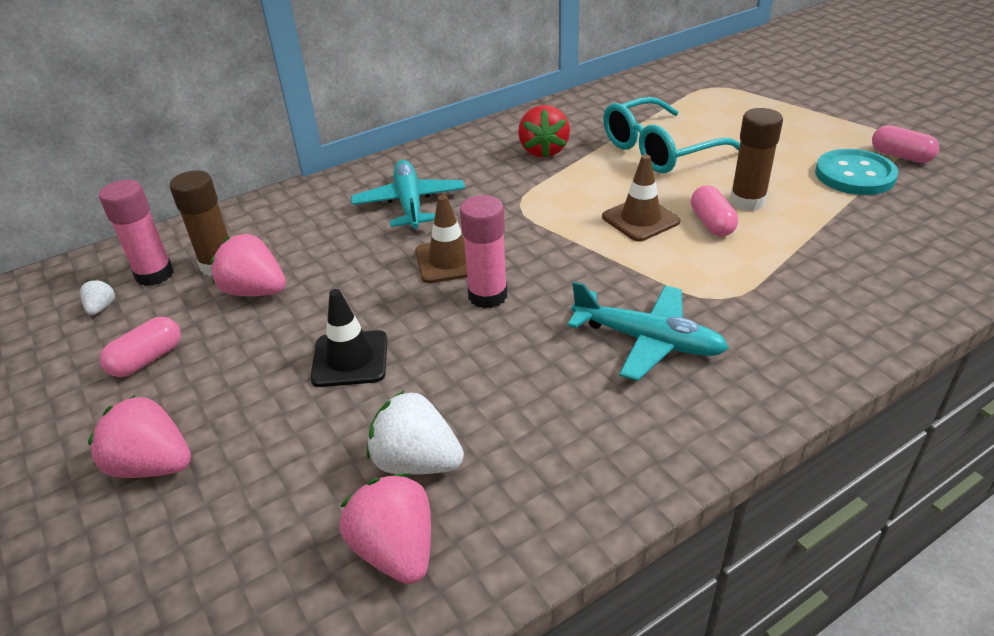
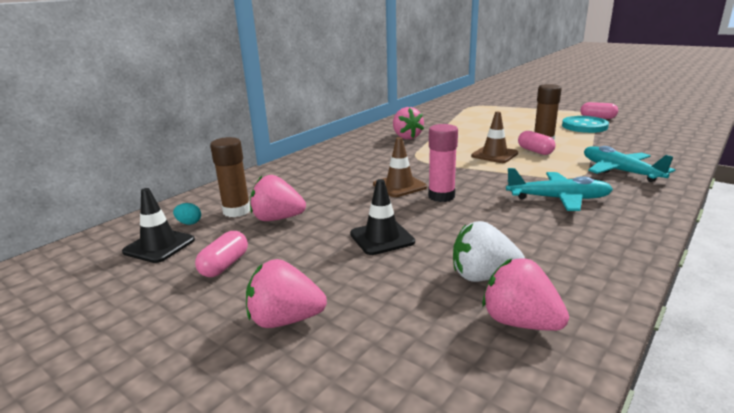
camera: 20 degrees left, 15 degrees down
(101, 308) = (159, 246): white strawberry -> black traffic cone
(154, 275) = (189, 223): pink glue stick -> turquoise egg
(410, 204) = (346, 167): turquoise plane -> turquoise plane (620, 171)
(543, 151) = (406, 137): red strawberry -> pink strawberry
(659, 150) = (473, 129): turquoise glasses -> none

